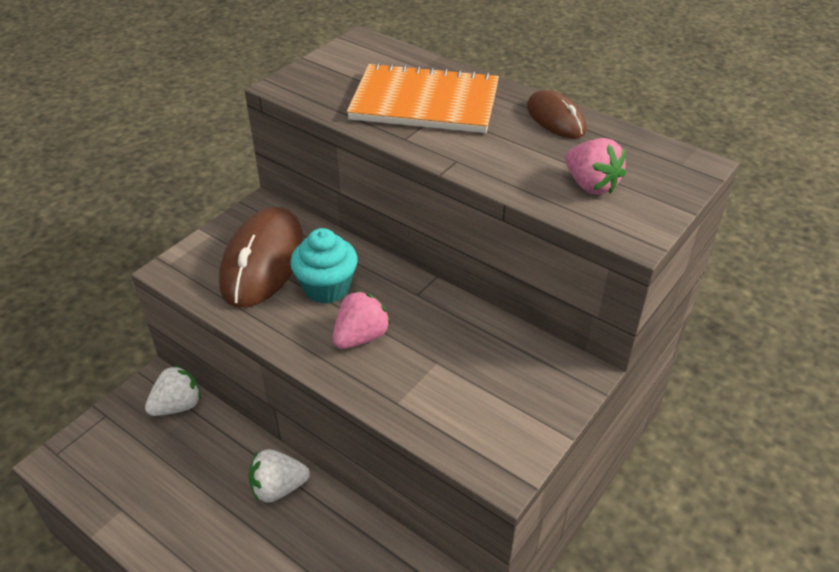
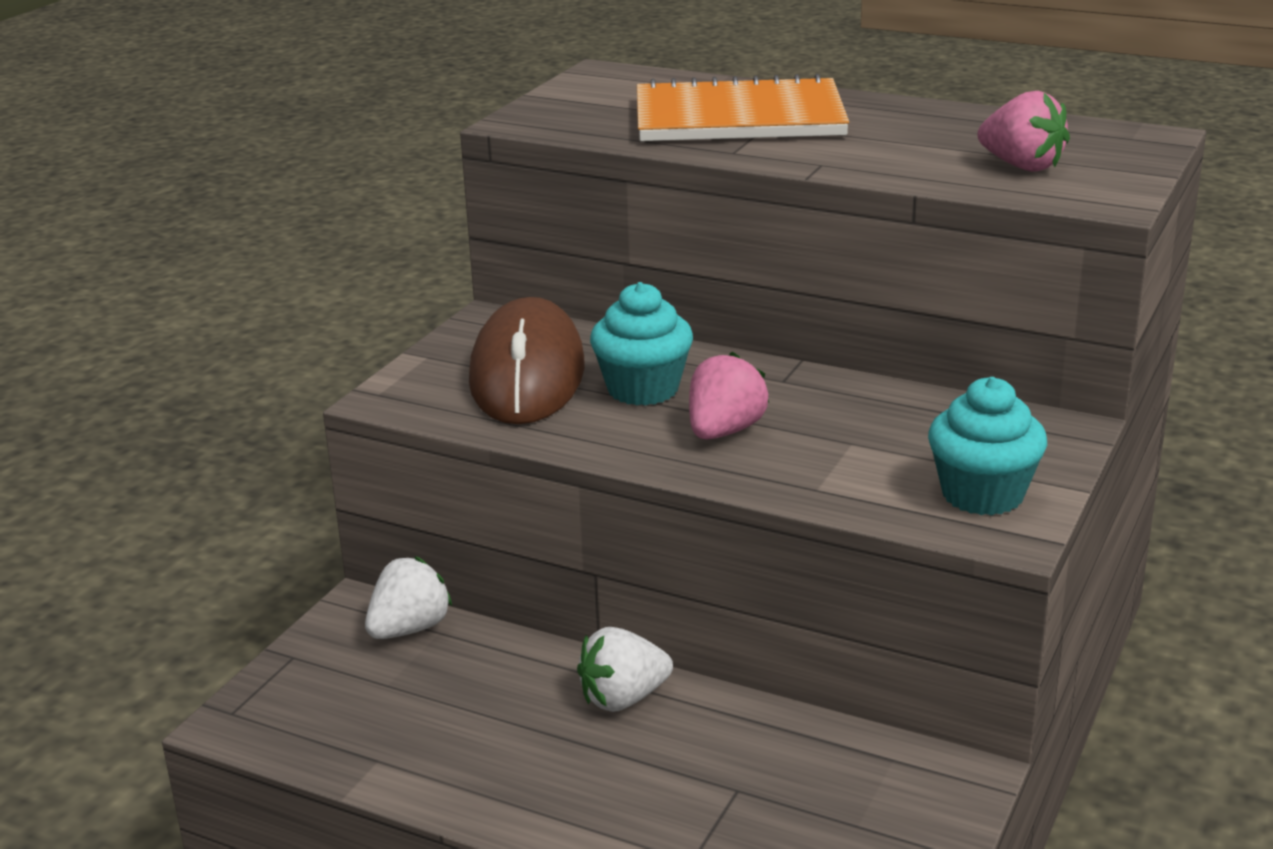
camera: 10 degrees left, 15 degrees down
(501, 430) = (982, 494): none -> turquoise cupcake
(555, 119) = (934, 115): brown mouse -> none

